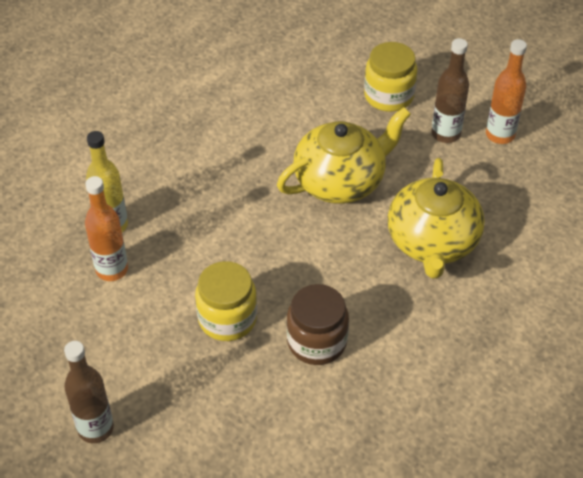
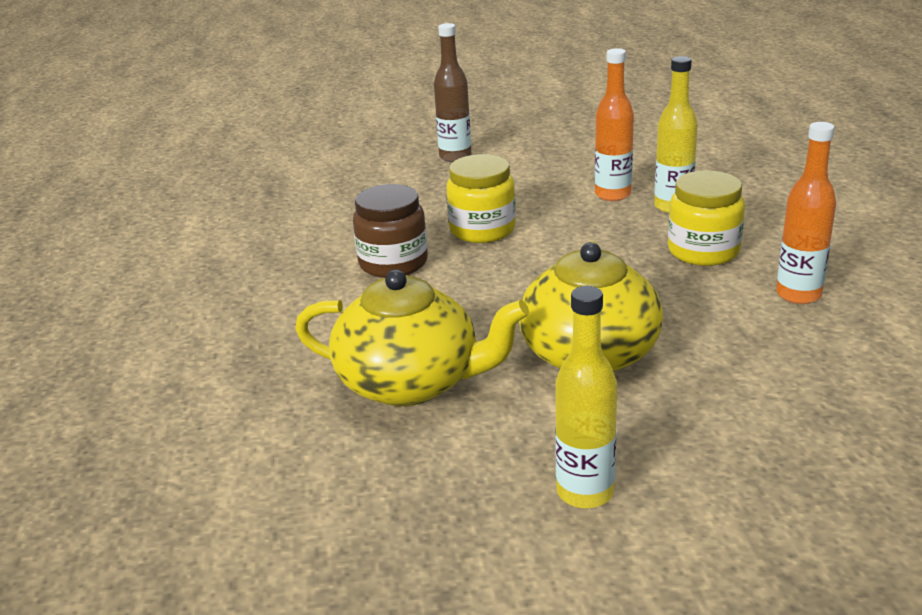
camera: 130 degrees right, 20 degrees down
(389, 96) = (728, 473): yellow jar -> yellow jar (703, 251)
(432, 242) = (411, 382): yellow teapot -> yellow teapot turned 150 degrees clockwise
(445, 134) = (585, 492): brown bottle -> yellow bottle
(500, 135) = (522, 555): orange bottle -> orange bottle (798, 294)

